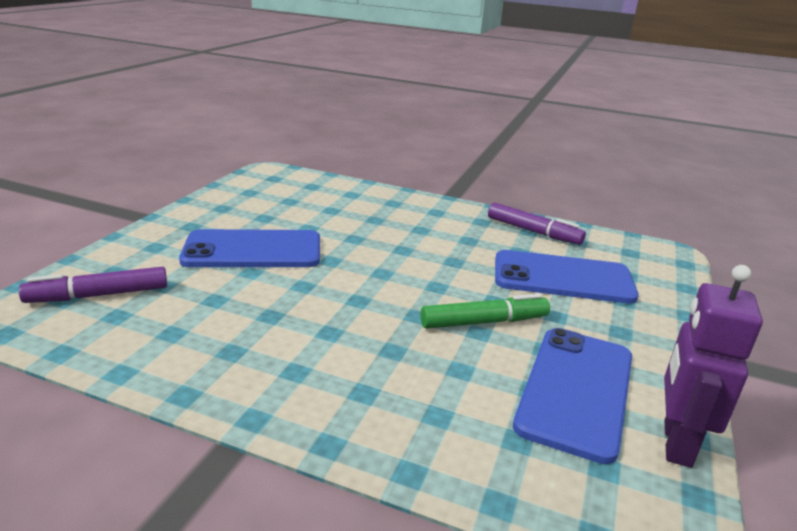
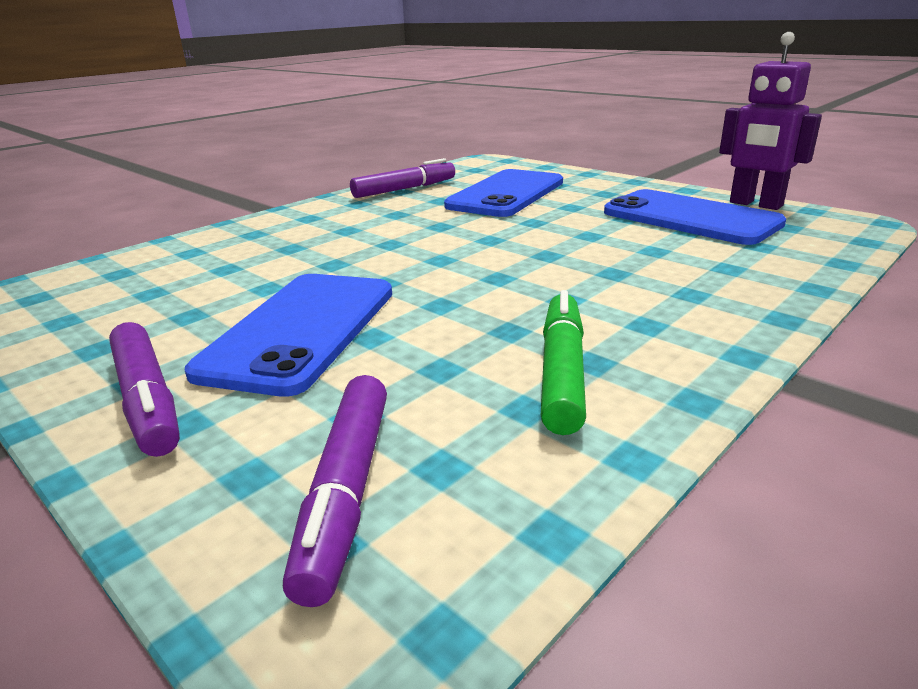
camera: 65 degrees left, 0 degrees up
(174, 233) = (147, 399): none -> purple marker
(484, 322) = (573, 230): green marker -> green marker (562, 372)

